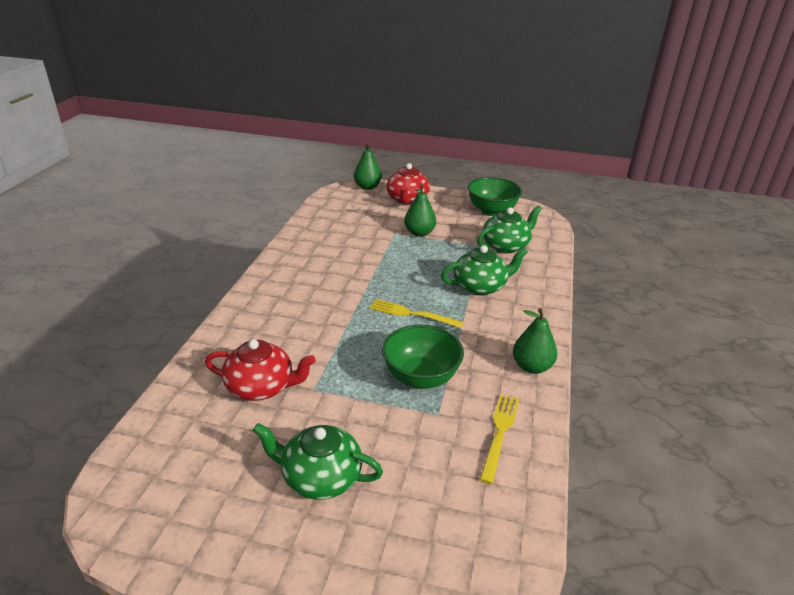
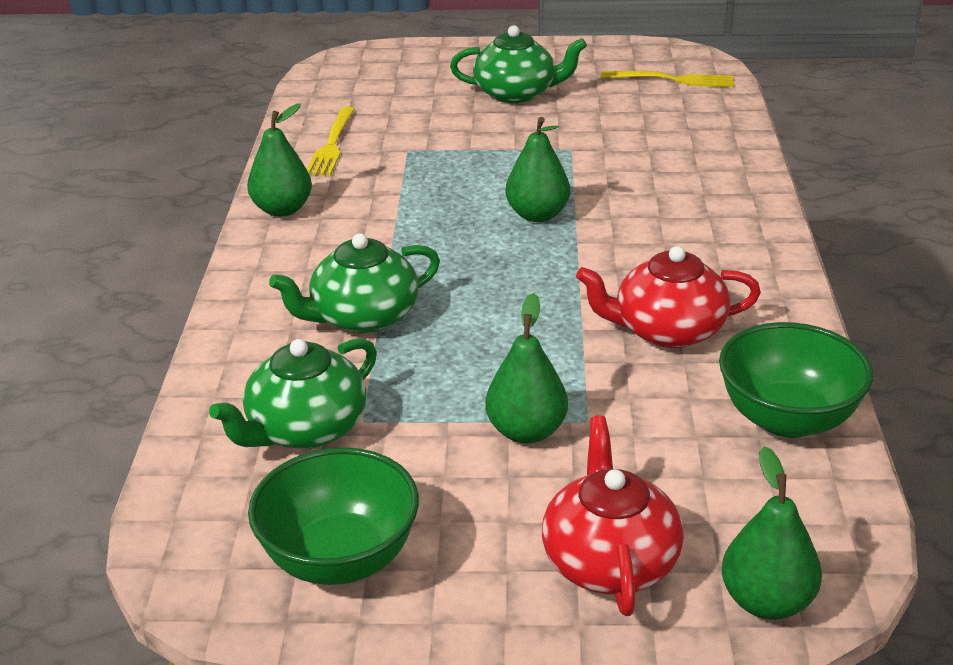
camera: 170 degrees right, 0 degrees up
(261, 387) = (637, 142): red teapot -> red teapot (667, 330)
(367, 332) = (537, 215): none -> green pear
(411, 314) = (480, 250): yellow fork -> yellow fork (674, 80)
(421, 377) = (438, 177): green bowl -> green bowl (787, 419)

